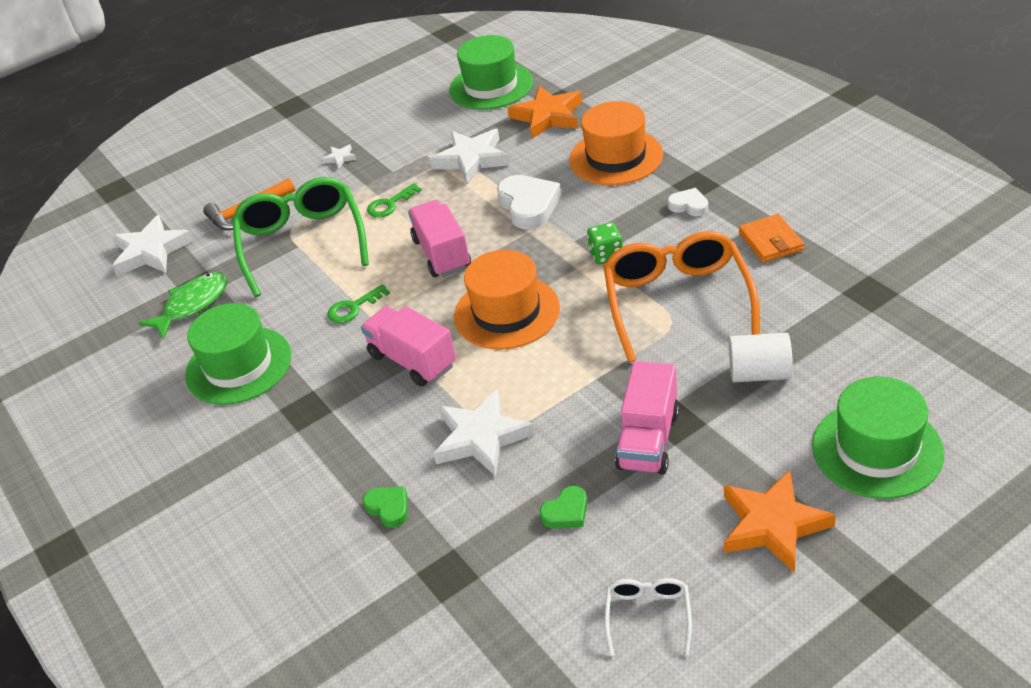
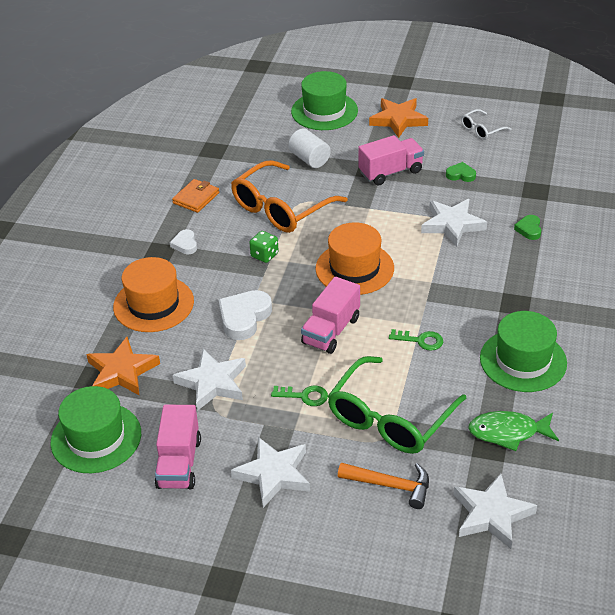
camera: 135 degrees left, 0 degrees up
(340, 158) = (273, 474): white star -> white star, size x2.24
(412, 360) = (432, 283): pink truck -> pink truck (179, 463)

